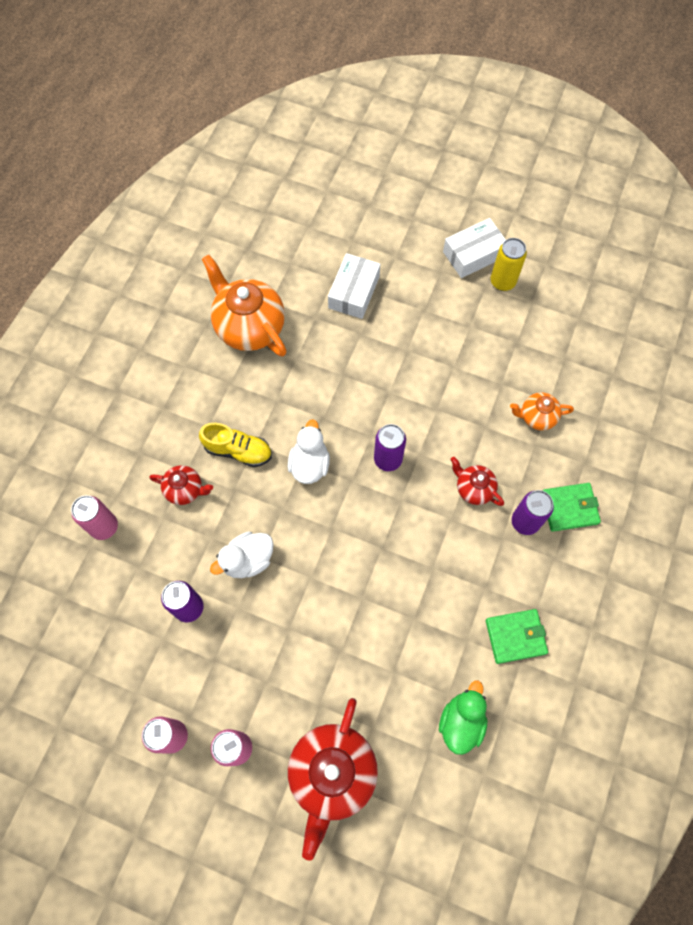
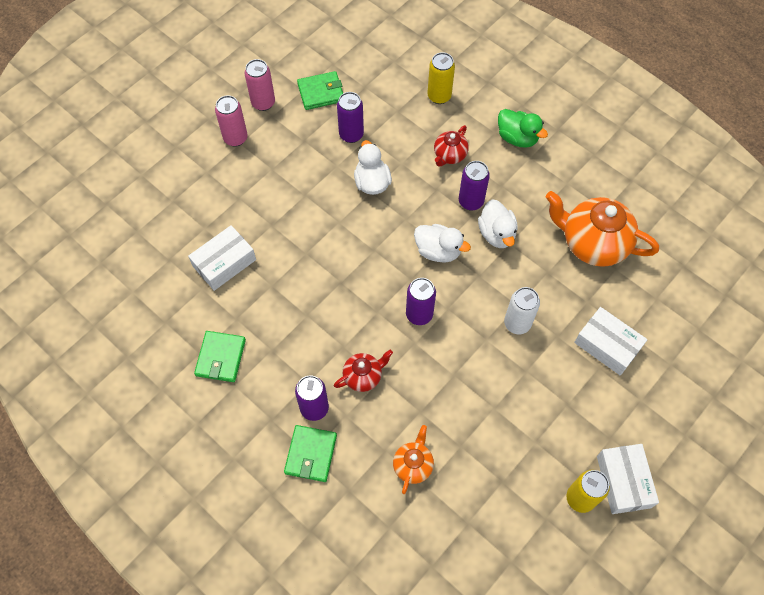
camera: 110 degrees right, 5 degrees down
(104, 527) = (439, 96): pink can -> yellow can
(136, 668) = (321, 92): none -> green wallet
(238, 450) = (471, 201): yellow shoe -> purple can
(249, 327) = (593, 243): orange teapot -> orange teapot turned 135 degrees counterclockwise
(269, 415) = (496, 234): none -> white duck
(332, 773) = (187, 191): red teapot -> none
(362, 370) = (517, 323): none -> white can
(408, 683) = (224, 263): none -> white box
(461, 721) = (177, 290): green duck -> green duck (517, 138)

